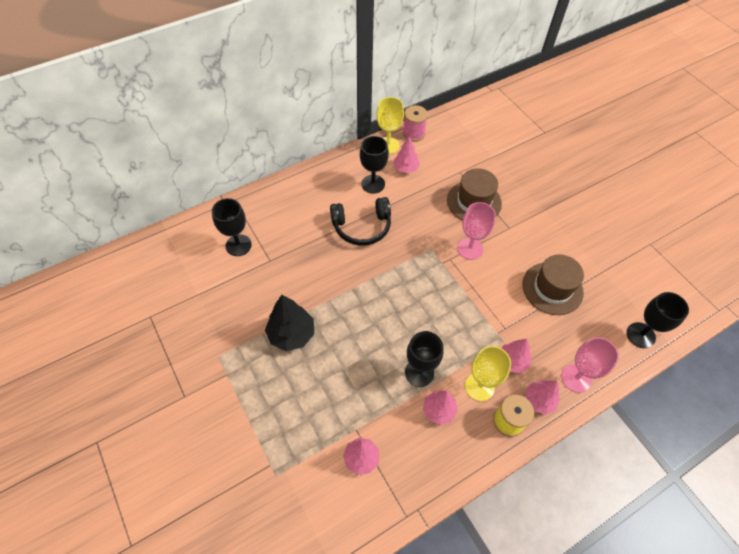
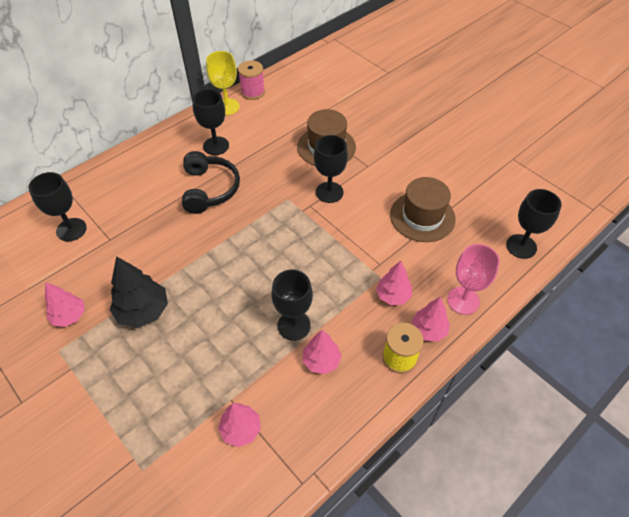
camera: 10 degrees left, 5 degrees down
(362, 227) = (209, 189): black headphones -> black headphones turned 75 degrees counterclockwise
(405, 168) = (249, 126): pink tree -> pink tree (69, 316)
(470, 248) = (329, 192): pink goblet -> black goblet
(479, 386) = (362, 328): yellow goblet -> none

